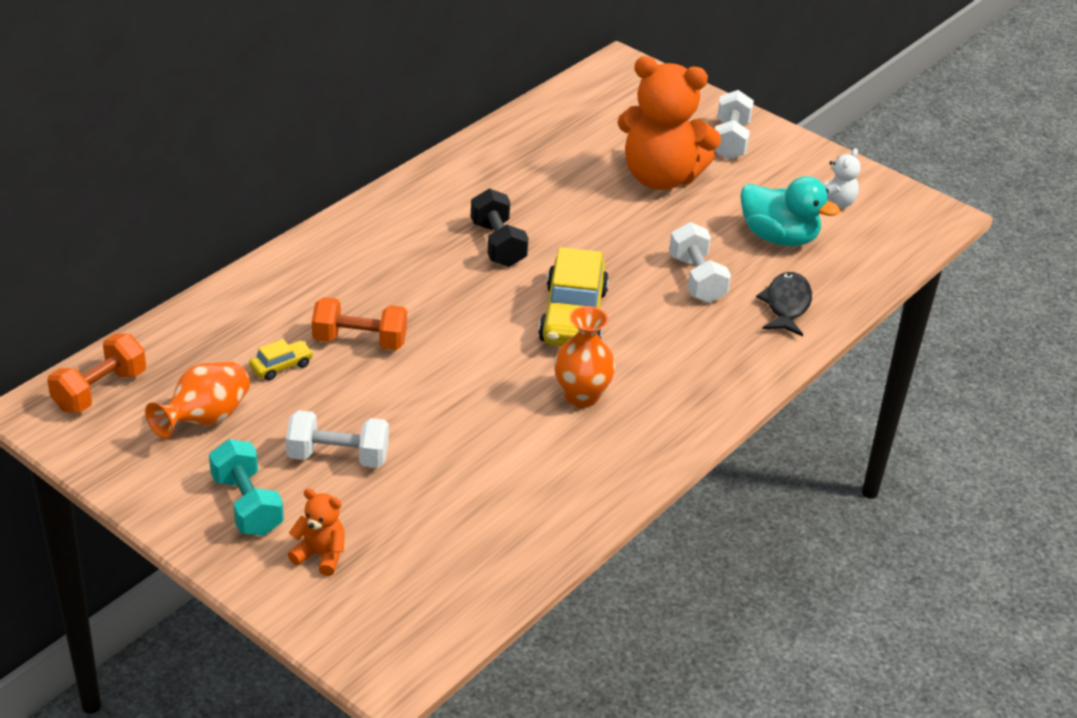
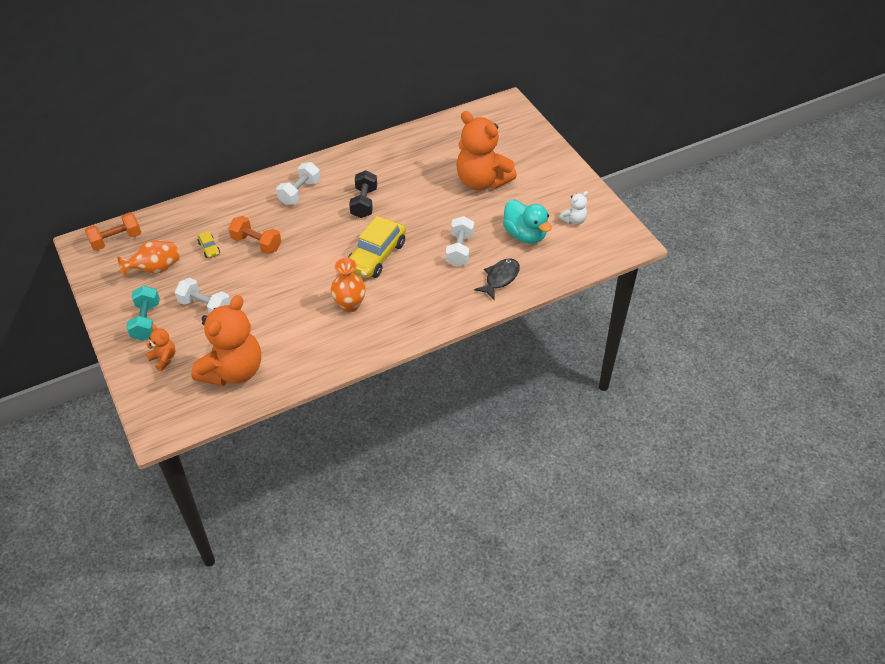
camera: 25 degrees right, 10 degrees up
(281, 366) = (209, 248): yellow car -> yellow car turned 75 degrees clockwise
(457, 542) = (233, 371): none -> orange teddy bear
(730, 141) = (539, 166): white dumbbell -> white dumbbell (300, 192)

